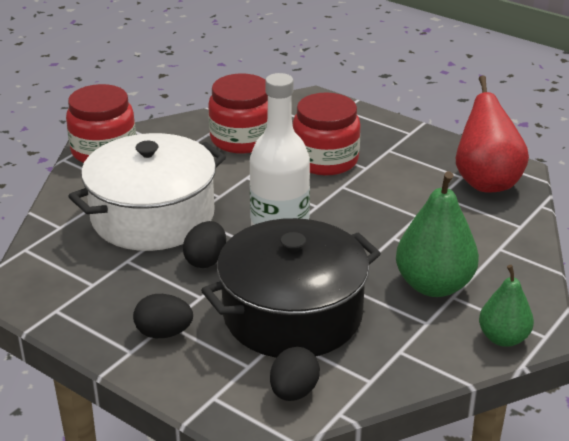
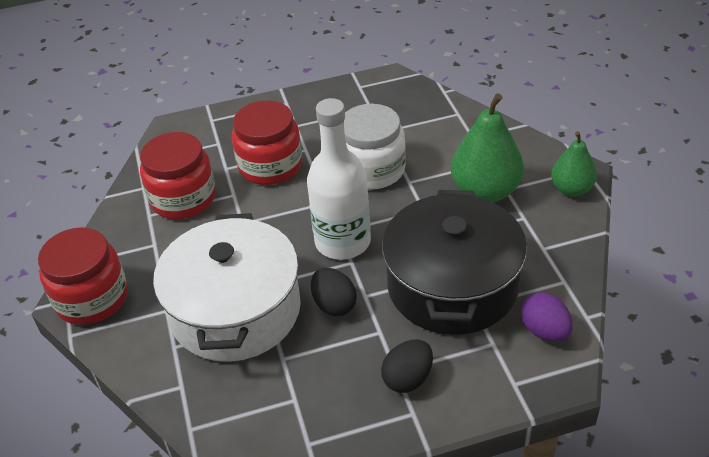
camera: 50 degrees left, 10 degrees up
(294, 392) = (544, 331): black egg -> purple egg
(383, 211) = (372, 170): none -> white jar
(486, 182) = (390, 100): red pear -> none

